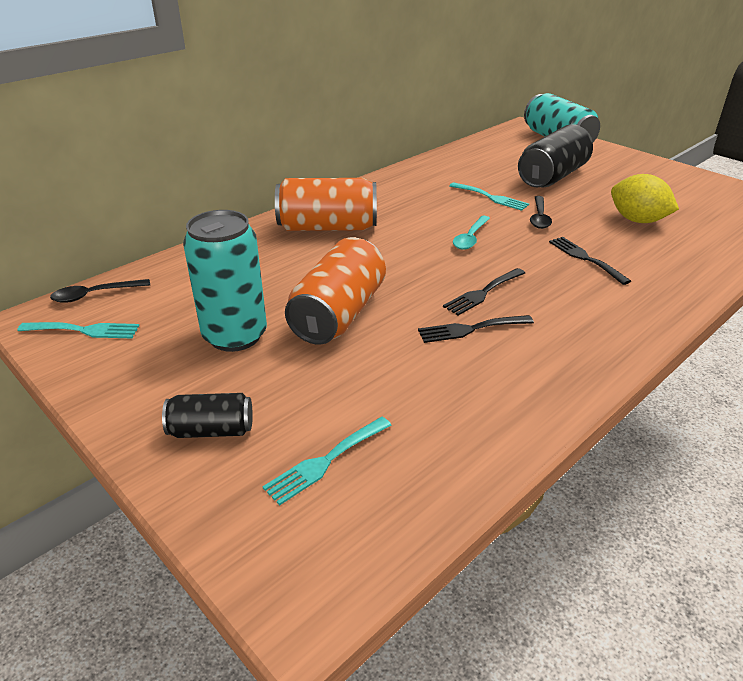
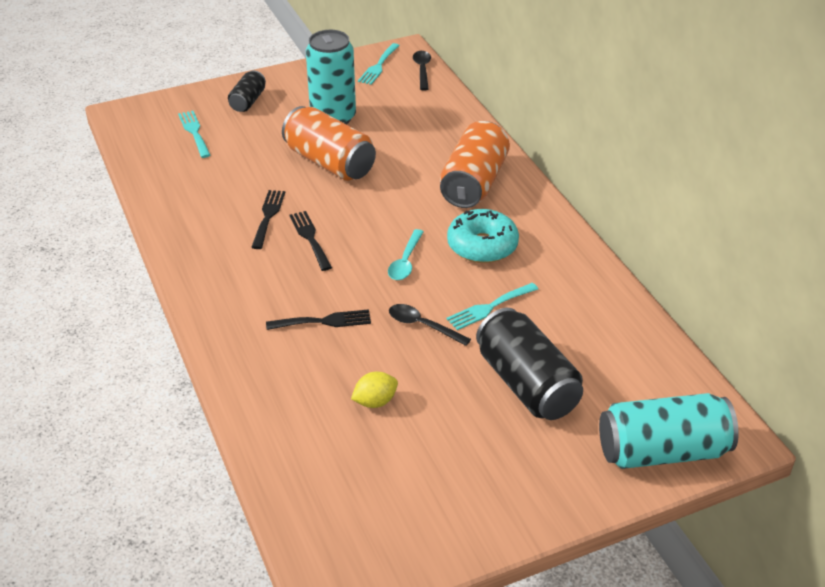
camera: 110 degrees right, 5 degrees up
(418, 210) = (482, 246): none -> turquoise donut
(470, 238) = (405, 262): turquoise spoon -> turquoise spoon turned 120 degrees counterclockwise
(637, 220) = (375, 401): yellow lemon -> yellow lemon, size x0.61

